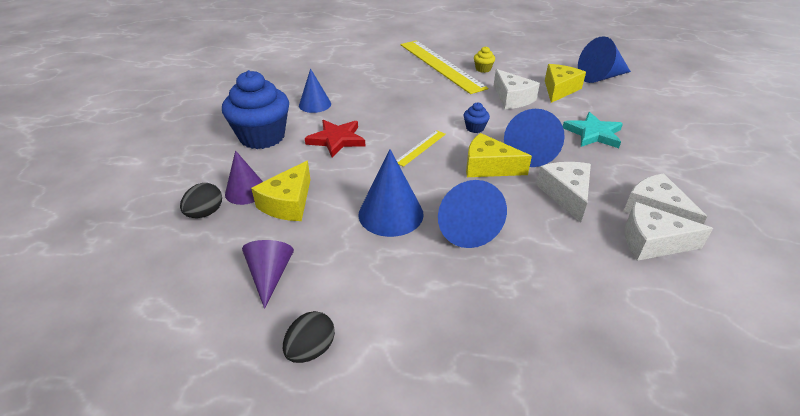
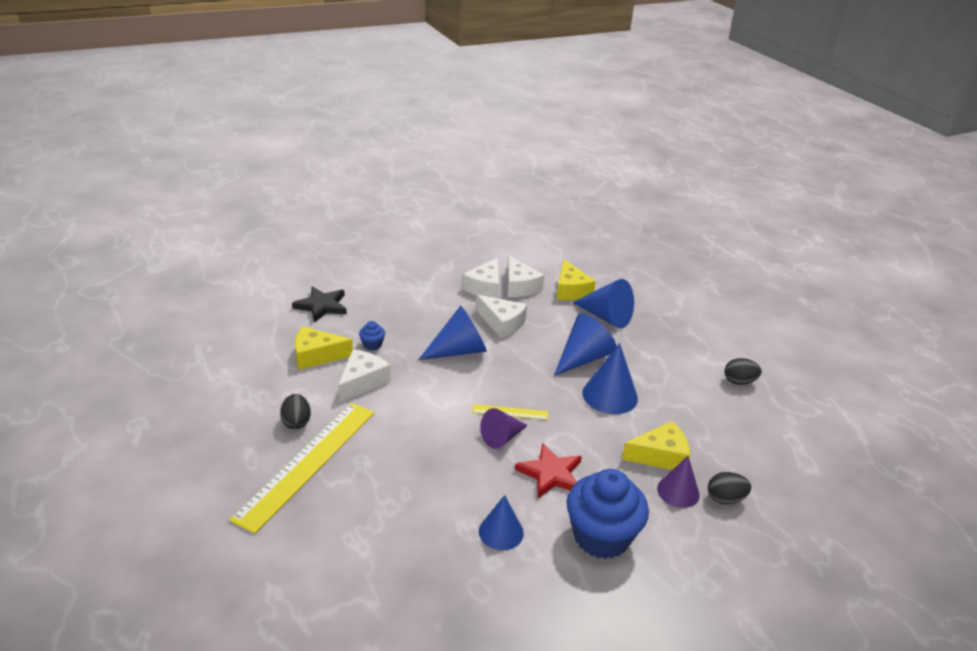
camera: 125 degrees left, 5 degrees down
(270, 275) = (724, 425): purple cone -> purple cone (502, 437)
(475, 128) = (445, 390): blue cupcake -> blue cupcake (372, 345)
(483, 69) = (296, 422): yellow cupcake -> black egg
(488, 167) = (502, 366): yellow cheese -> yellow cheese (570, 290)
(566, 194) = (502, 323): white cheese -> white cheese turned 105 degrees counterclockwise
(593, 134) = (397, 323): turquoise star -> none
(600, 77) = (264, 334): blue cone -> blue cone (606, 317)
(639, 106) = (322, 306): none -> black star

